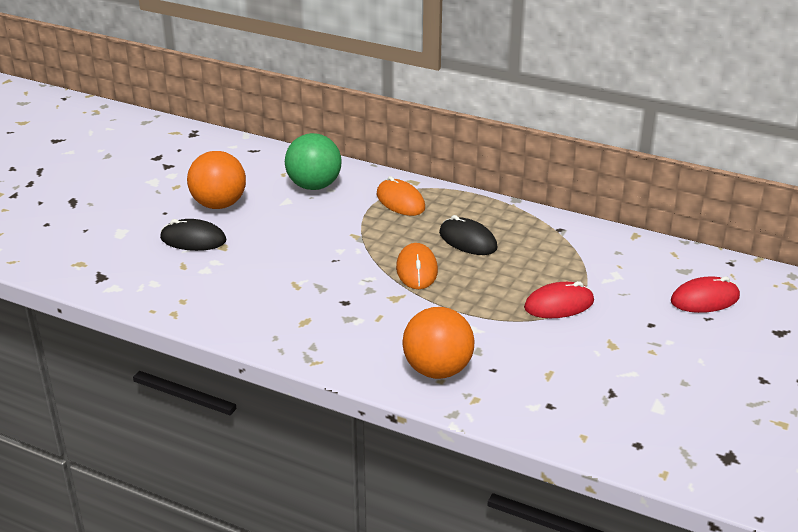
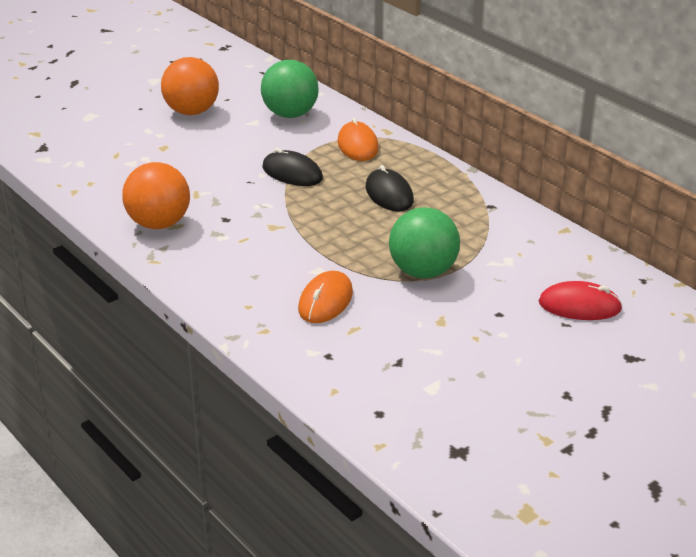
camera: 25 degrees right, 0 degrees up
(193, 239) = (143, 135): black mouse -> black mouse (292, 173)
(417, 269) = (316, 208): orange mouse -> orange mouse (325, 301)
(437, 370) = (253, 297): orange ball -> orange ball (159, 224)
(559, 304) = (423, 272): red mouse -> green ball

